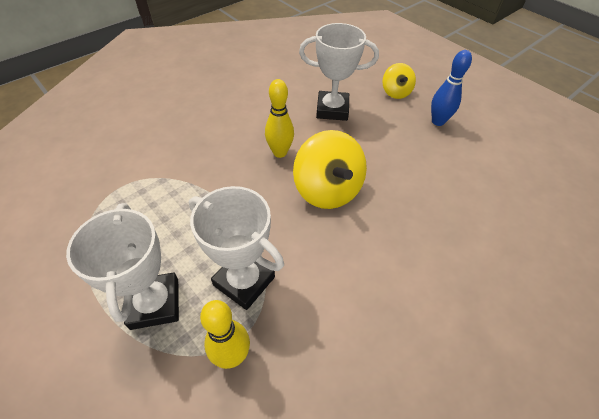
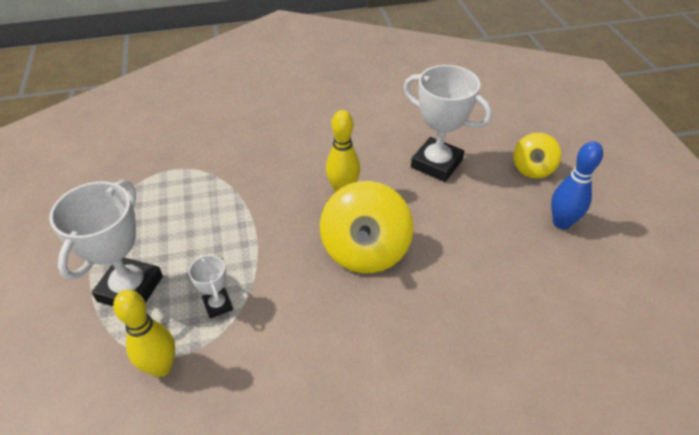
camera: 30 degrees right, 5 degrees down
(244, 281) = (218, 305): white trophy -> white trophy, size x0.50

